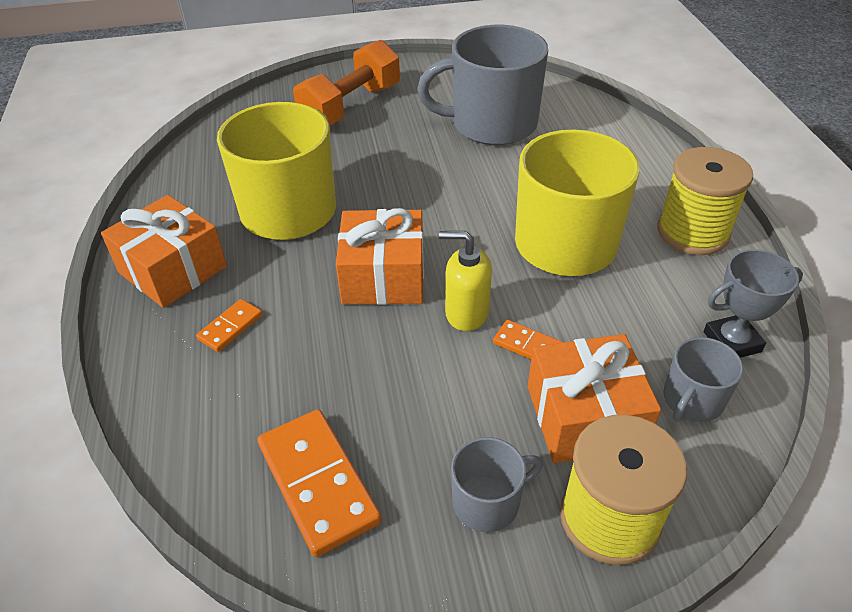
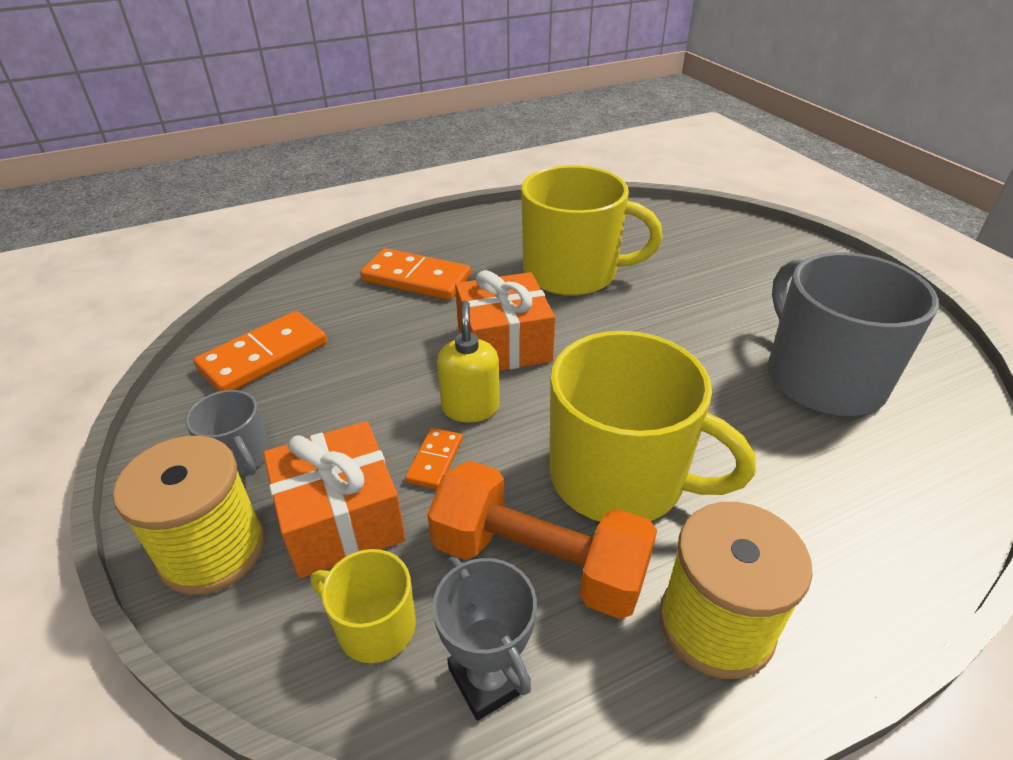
camera: 75 degrees right, 5 degrees down
(173, 269) = (472, 238): orange gift -> none
(230, 327) = (416, 278): orange domino -> orange domino, size x1.94
(351, 106) = (763, 270): orange dumbbell -> orange dumbbell (538, 562)
(692, 400) = (374, 626): grey mug -> yellow mug

